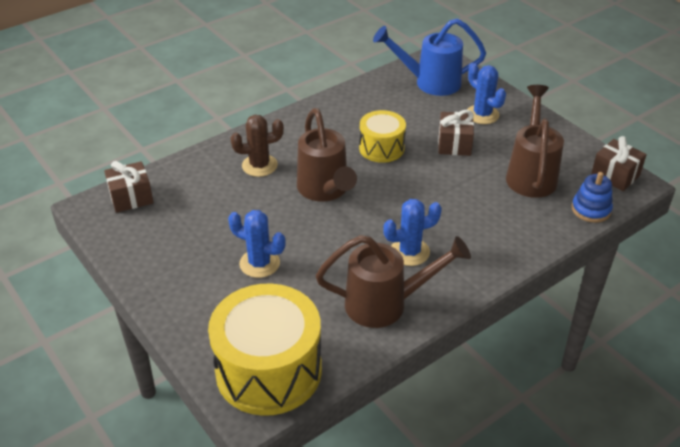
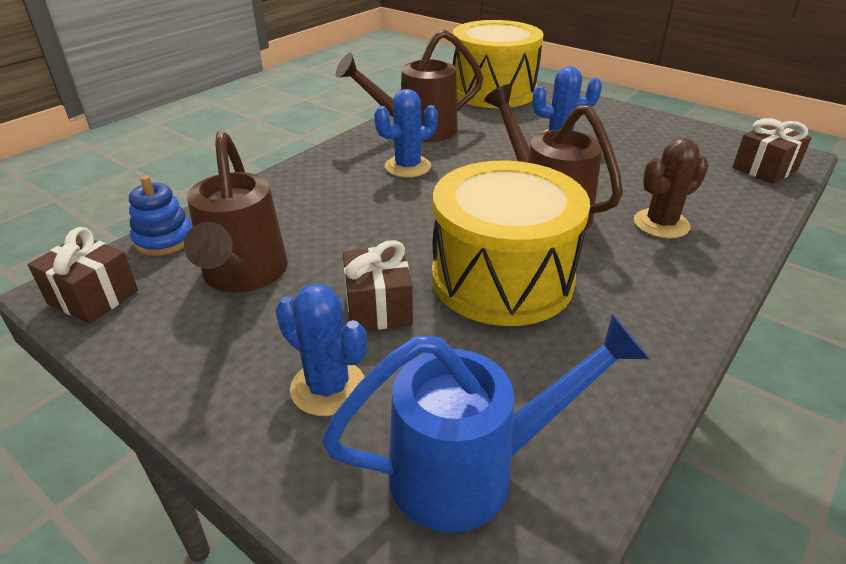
camera: 165 degrees right, 5 degrees down
(381, 148) = (502, 278): yellow drum -> yellow drum, size x1.78

